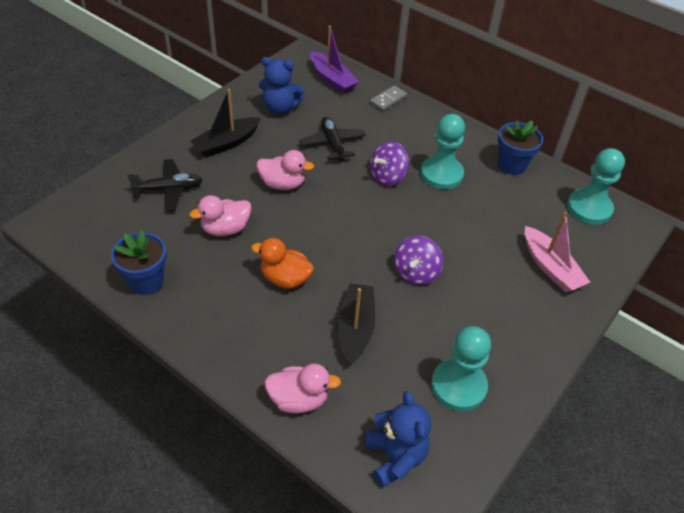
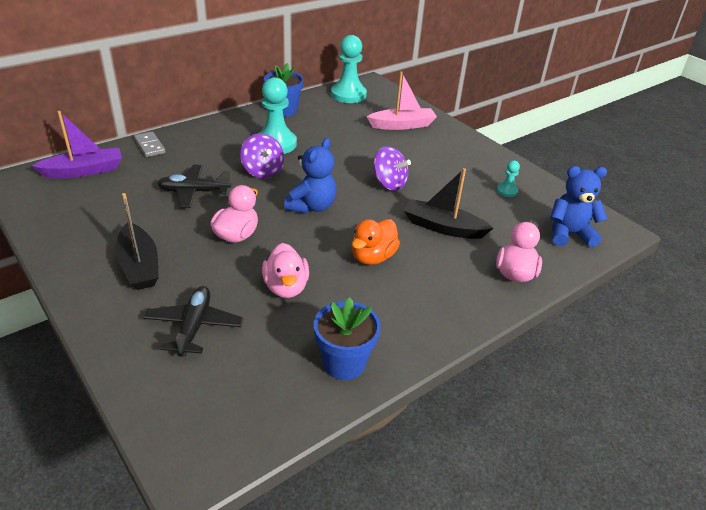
camera: 75 degrees left, 10 degrees down
(280, 108) = (106, 215): blue teddy bear -> blue teddy bear (312, 206)
(458, 386) = (507, 191): turquoise pawn -> turquoise pawn, size x0.47

